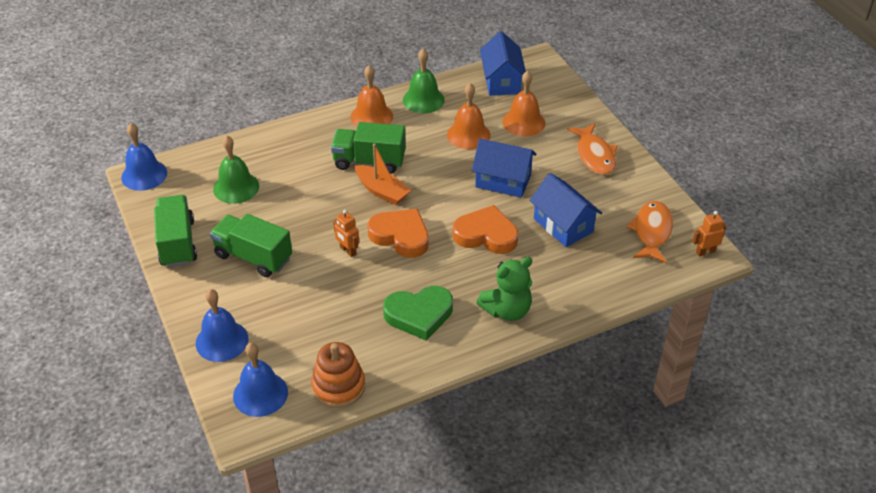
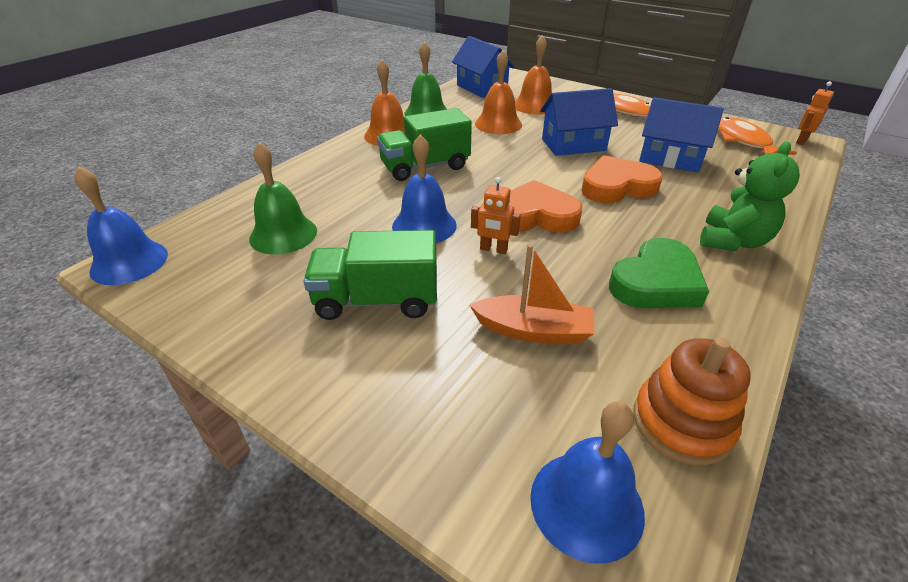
camera: 30 degrees left, 5 degrees down
(177, 243) = (242, 326): green truck -> none
(222, 341) = (434, 441): blue bell -> blue bell (424, 225)
(382, 191) = (467, 185): orange boat -> orange boat (533, 330)

